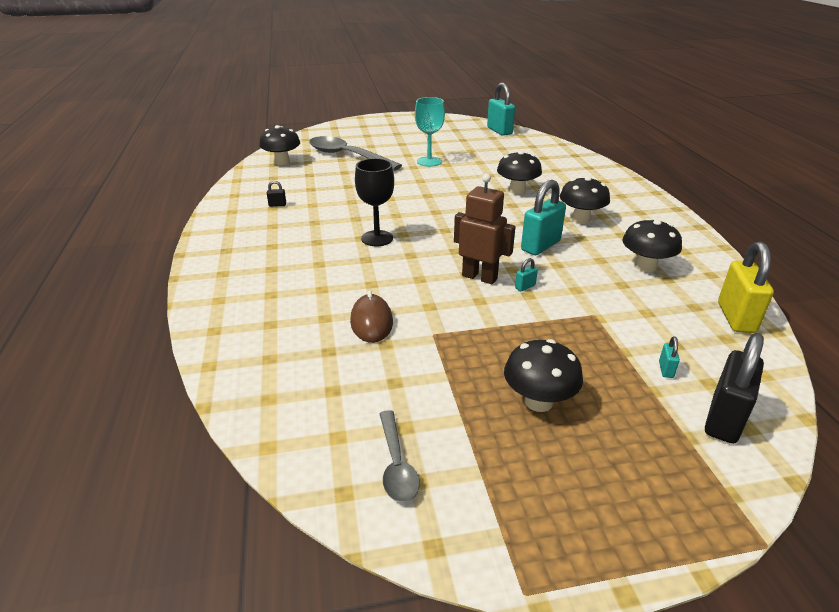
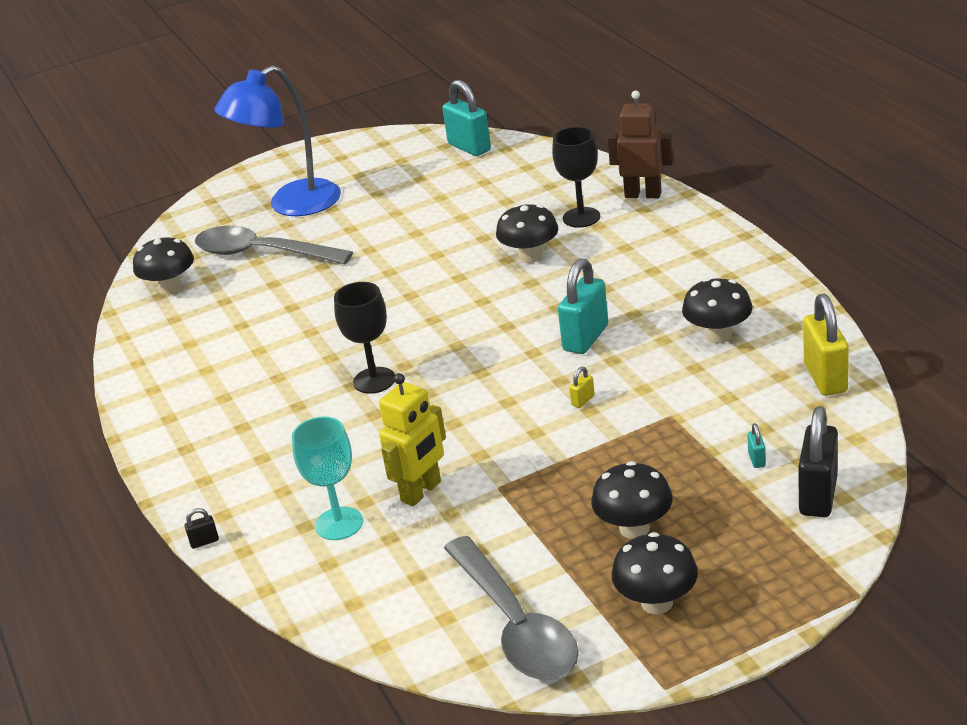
camera: 10 degrees left, 0 degrees up
(277, 205) = (210, 363): black padlock -> black padlock (204, 542)
(371, 322) = (421, 492): brown mouse -> yellow robot
(379, 137) = (291, 205): none -> blue lamp
(396, 464) = (515, 625): grey spoon -> grey spoon, size x1.96
(429, 162) = (388, 234): turquoise goblet -> turquoise goblet (339, 524)
(479, 277) = (525, 402): brown robot -> brown robot (643, 194)
(525, 287) = (583, 400): turquoise padlock -> yellow padlock
(559, 177) = (581, 217): none -> black goblet
(581, 219) = (626, 284): black mushroom -> black mushroom (657, 602)

